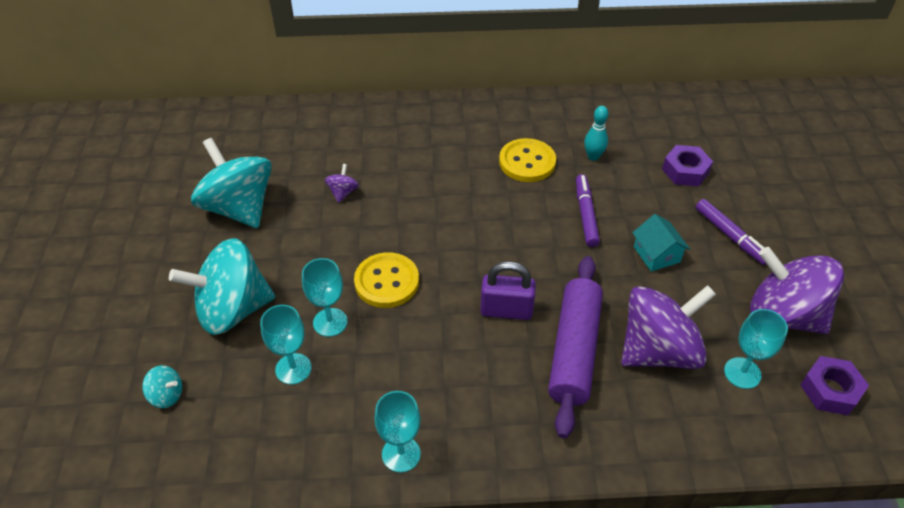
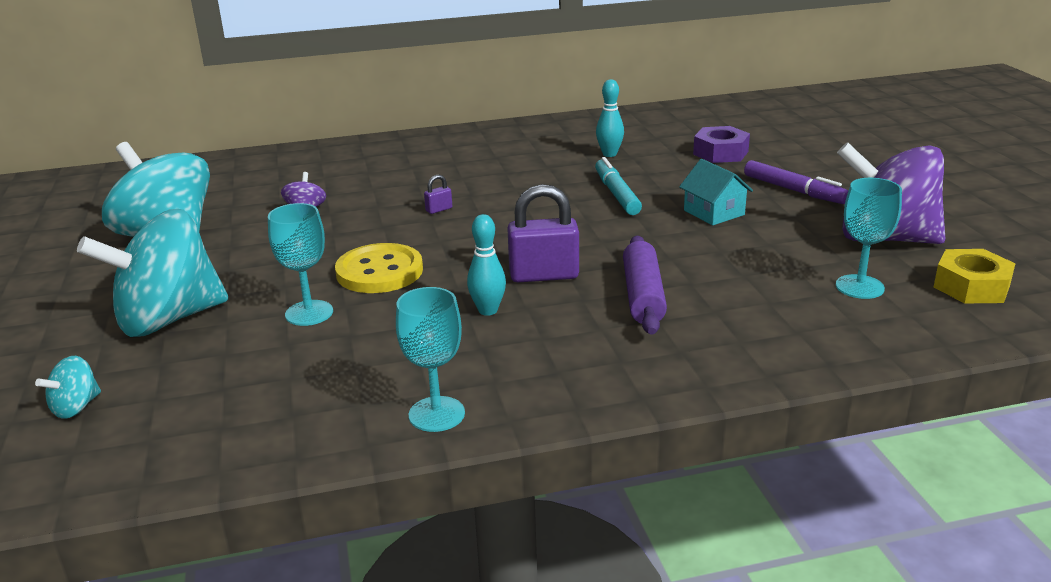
camera: 10 degrees left, 20 degrees down
(167, 395) = (76, 407): turquoise spinning top -> turquoise spinning top turned 120 degrees clockwise
(293, 369) = (264, 359): turquoise goblet -> none
(443, 209) = (439, 209): none -> purple padlock
(457, 345) = (488, 310): none -> turquoise bowling pin
(527, 162) = (532, 166): yellow button -> none
(574, 350) = (643, 296): purple rolling pin -> purple rolling pin, size x0.67
(585, 214) = (616, 194): purple marker -> turquoise marker
(658, 350) = (748, 282): purple spinning top -> none
(830, 390) = (971, 286): purple nut -> yellow nut

